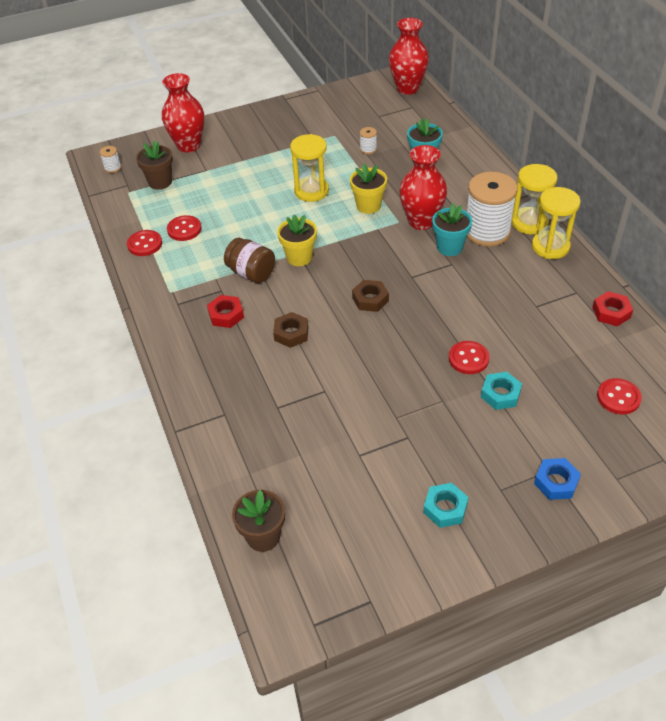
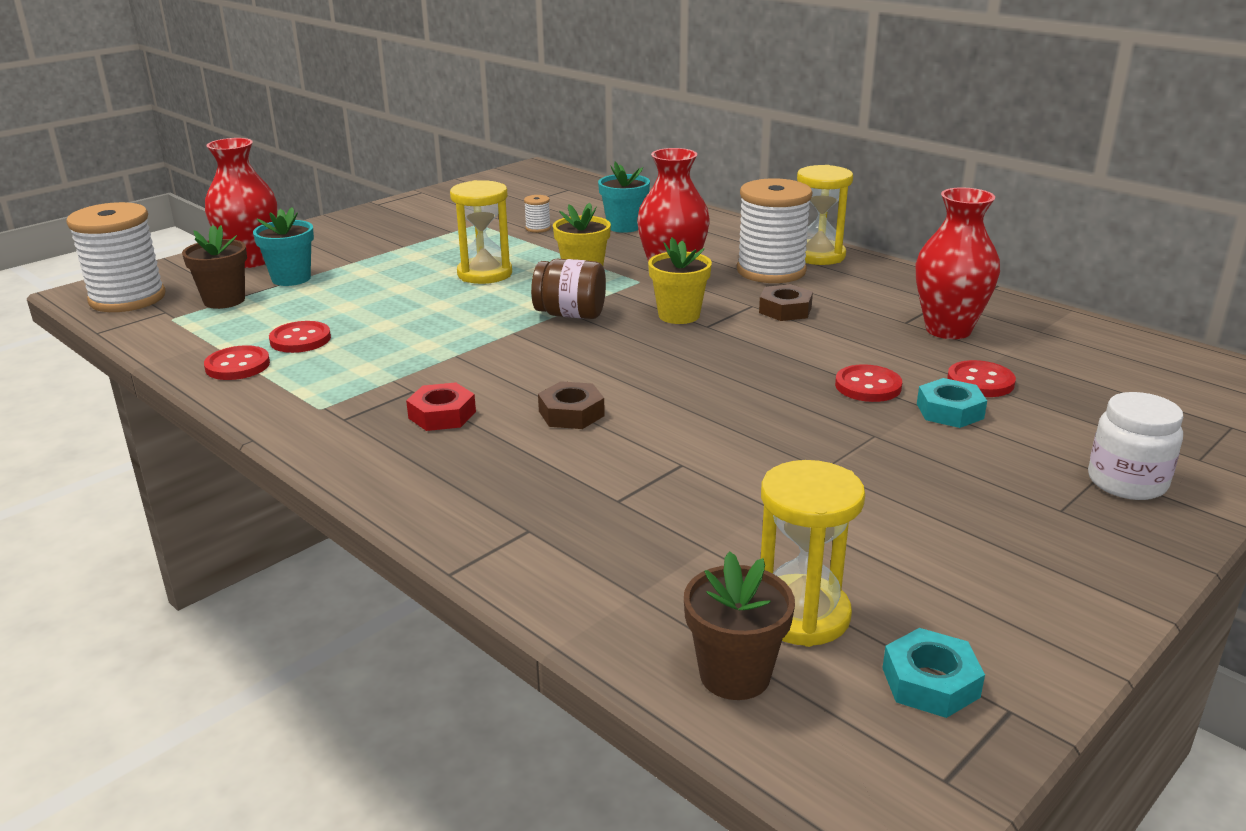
camera: 25 degrees left, 20 degrees down
(113, 168) = (127, 299): white spool -> white spool, size x2.46
(251, 273) = (452, 364): brown jar -> brown jar (570, 314)
(299, 257) = (518, 336): yellow flower pot -> yellow flower pot (679, 315)
(370, 299) = (666, 357): brown nut -> brown nut (785, 310)
(407, 88) = (548, 176): red vase -> red vase (948, 330)
(445, 508) = (1004, 552): turquoise nut -> turquoise nut (930, 682)
(449, 247) = (734, 291): turquoise flower pot -> turquoise flower pot (291, 278)
(550, 247) = (866, 270): yellow hourglass -> yellow hourglass (801, 615)
(556, 482) = (1127, 482): blue nut -> white jar
(611, 312) = (1005, 310): red nut -> none
(618, 397) = (1105, 381): red button -> red button (980, 382)

